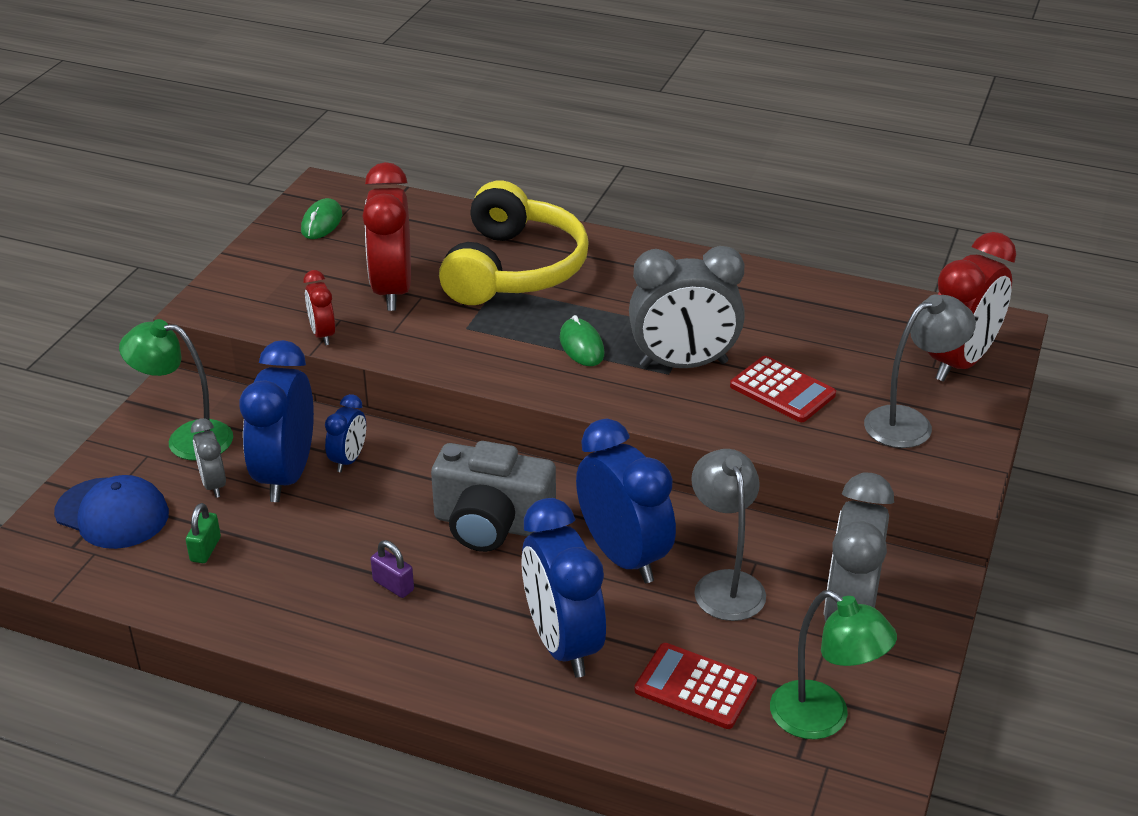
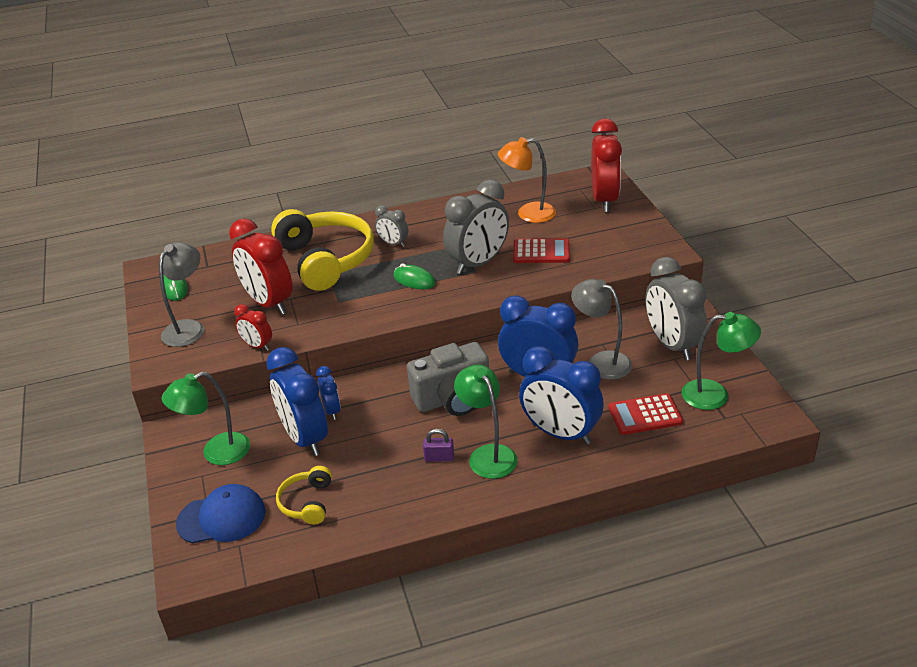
camera: 35 degrees left, 0 degrees up
(205, 549) = (307, 502): green padlock -> yellow headphones
(213, 484) = (266, 467): grey clock -> grey clock (393, 244)
(449, 616) = (488, 454): none -> green lamp
(829, 331) = (528, 214): none -> orange lamp
(910, 423) = (616, 237): grey lamp -> grey lamp (188, 328)

